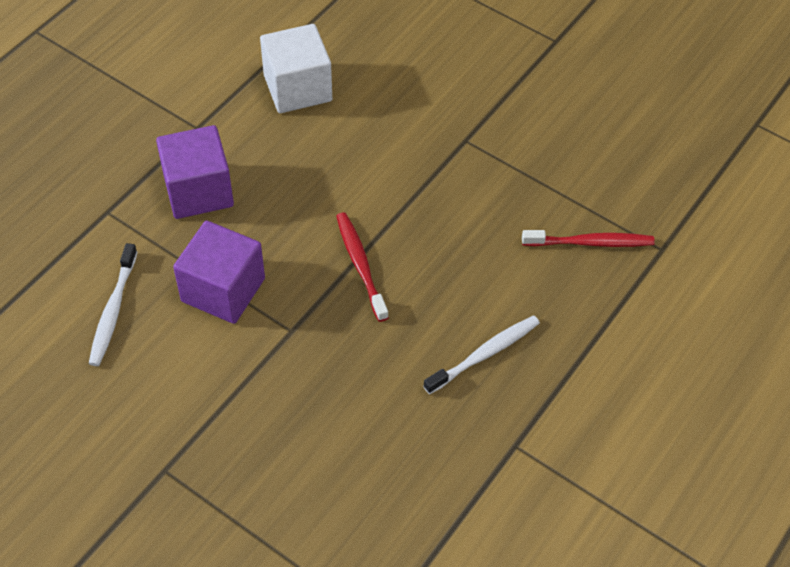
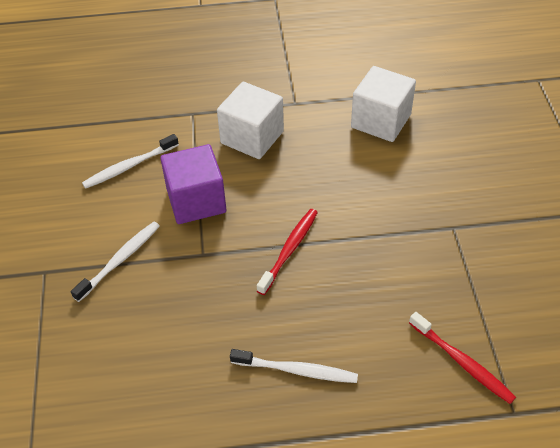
camera: 50 degrees right, 5 degrees down
(198, 191) = (252, 137): purple cube -> white cube
(223, 399) = (119, 260): none -> white toothbrush

